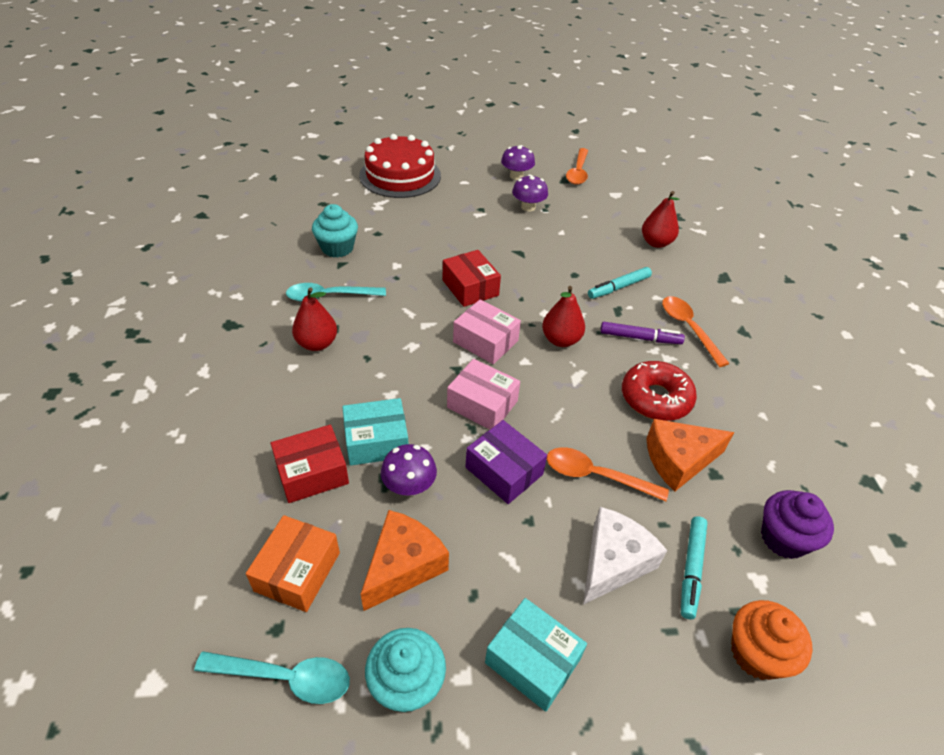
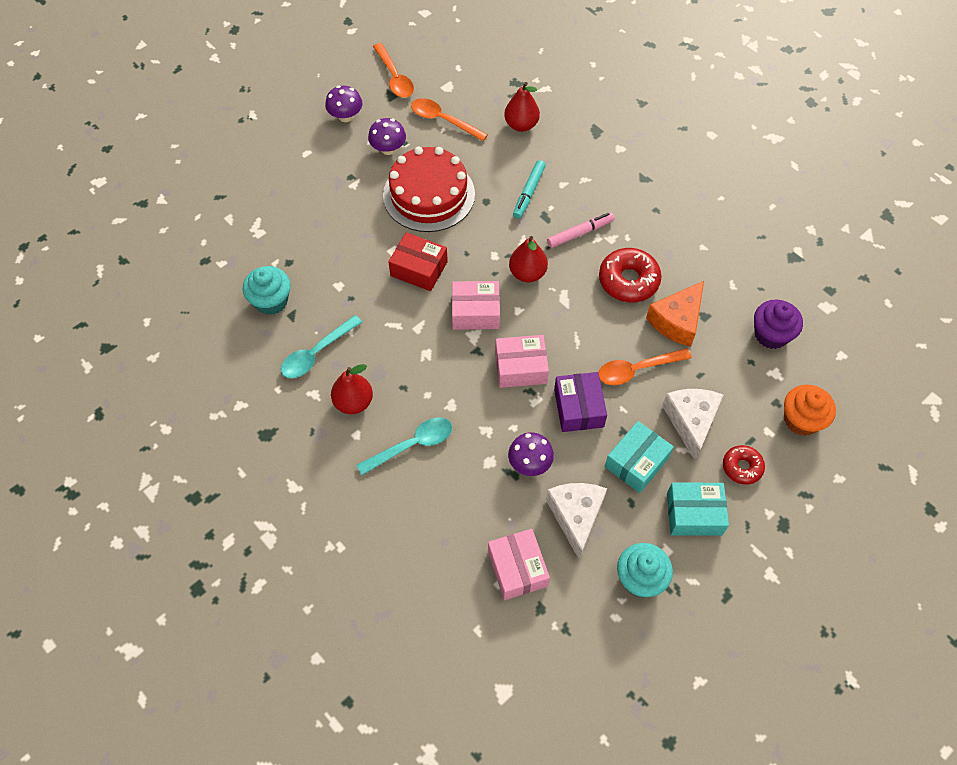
camera: 35 degrees left, 15 degrees up
(285, 678) = (573, 628): turquoise spoon -> turquoise spoon (412, 445)
(297, 571) = (517, 568): orange box -> pink box
(312, 473) = (458, 501): red box -> none
(376, 441) = (477, 448): turquoise box -> turquoise box (636, 462)
(400, 175) = (241, 182): red cake -> red cake (429, 194)
(403, 566) = (576, 516): orange cheese -> white cheese
(504, 471) = (578, 408): purple box -> purple box turned 75 degrees clockwise
(635, 652) = (742, 467): none -> red donut
(640, 338) = (580, 233): purple marker -> pink marker
(688, 328) = (606, 201): orange spoon -> orange spoon (443, 120)
(691, 569) = (735, 394): turquoise marker -> none

